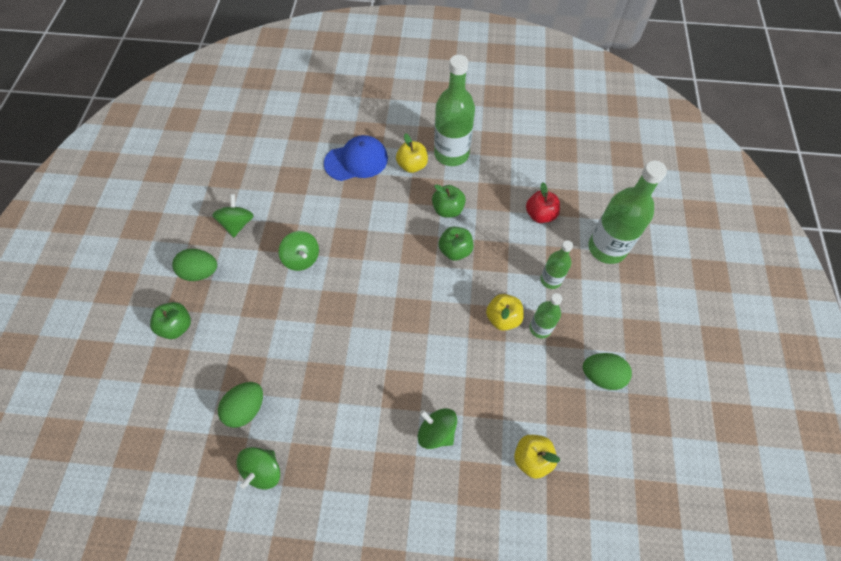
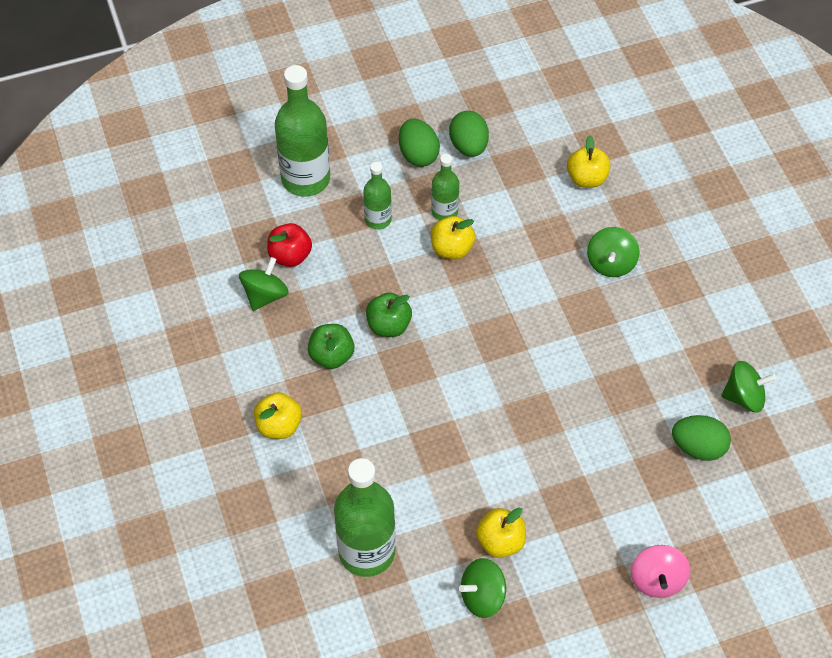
camera: 115 degrees left, 5 degrees down
(177, 326) = (657, 580): green apple -> pink spinning top
(200, 272) = (575, 598): green egg -> green egg (418, 154)
(264, 248) = (500, 542): none -> yellow apple
(302, 258) = (490, 488): green spinning top -> green spinning top (265, 295)
(356, 161) = (303, 499): blue cap -> none
(451, 154) = (236, 386): green bottle -> green bottle (367, 552)

